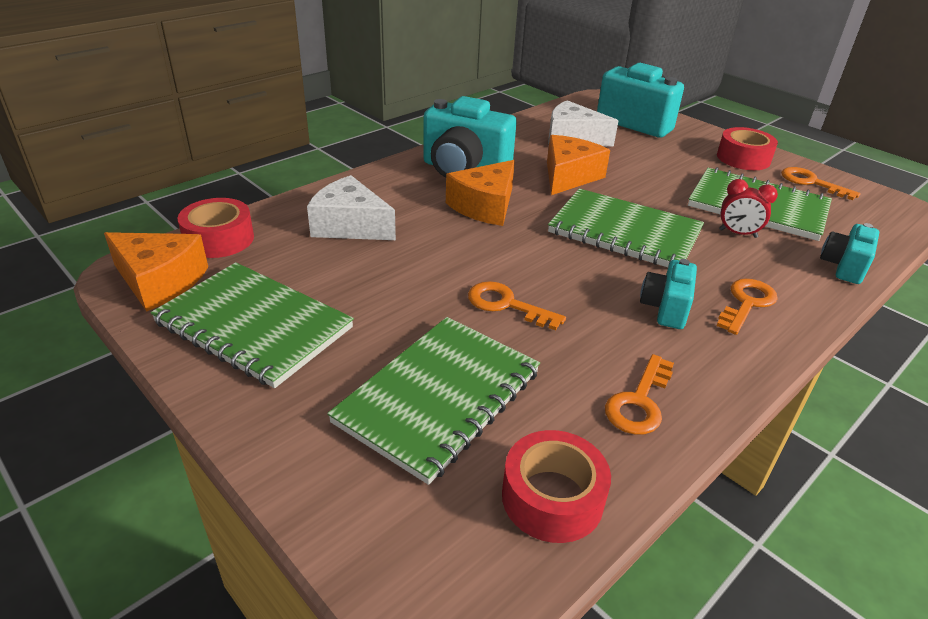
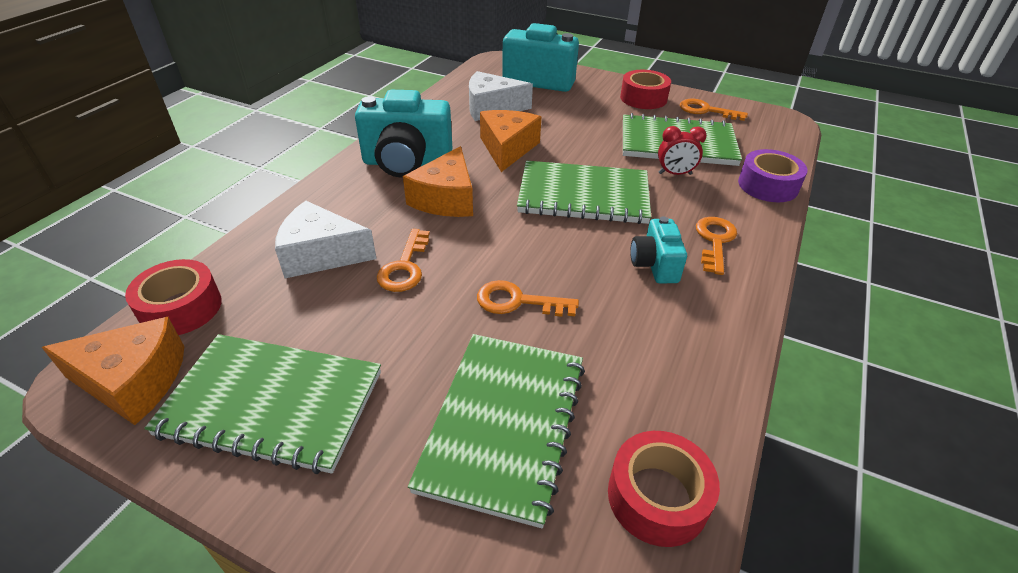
camera: 20 degrees left, 5 degrees up
(639, 402) = (680, 368): orange key -> orange key (405, 267)
(843, 267) = (768, 185): turquoise camera -> purple tape

